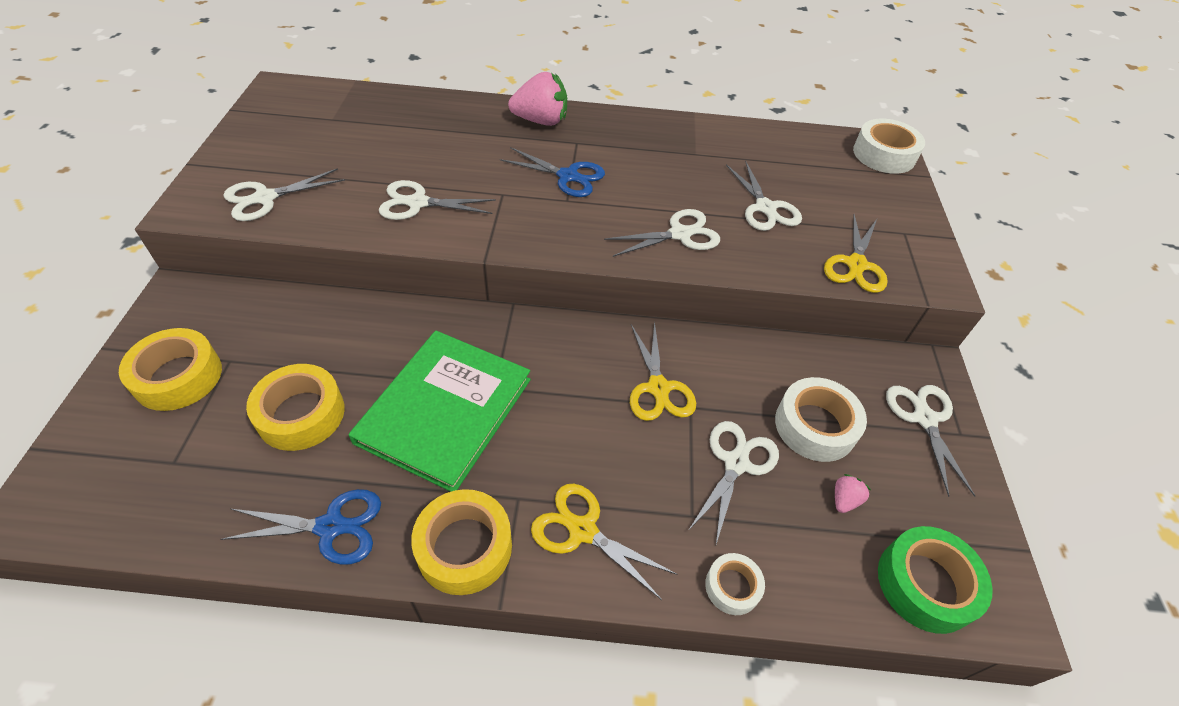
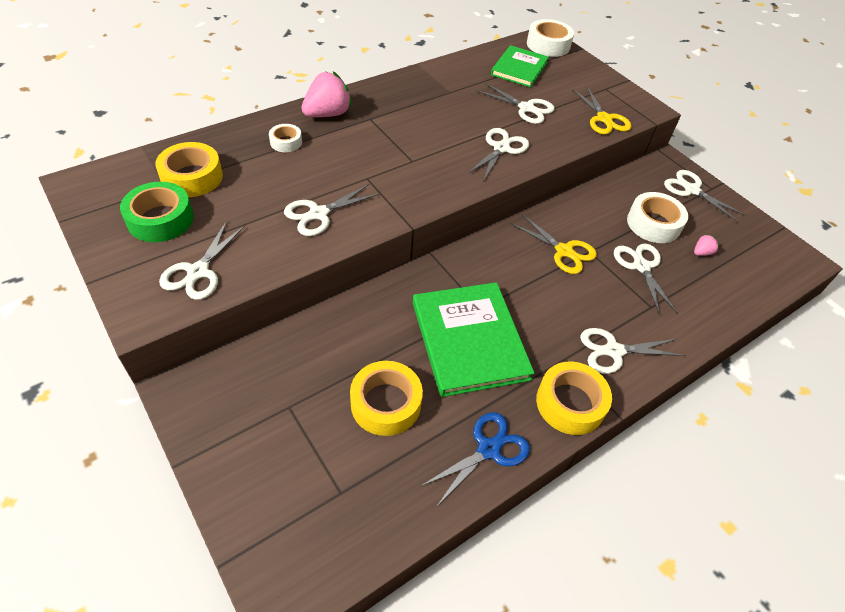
camera: 40 degrees left, 0 degrees up
(178, 377) = (266, 442): yellow tape -> yellow tape (192, 177)
(568, 176) = (393, 144): blue scissors -> none
(582, 530) = (614, 351): yellow scissors -> white scissors
(732, 587) = (703, 327): white tape -> white tape (286, 142)
(811, 164) = (519, 68): none -> green book
(844, 500) = (701, 252): pink strawberry -> pink strawberry turned 60 degrees clockwise
(925, 584) = (767, 269): green tape -> green tape (160, 219)

